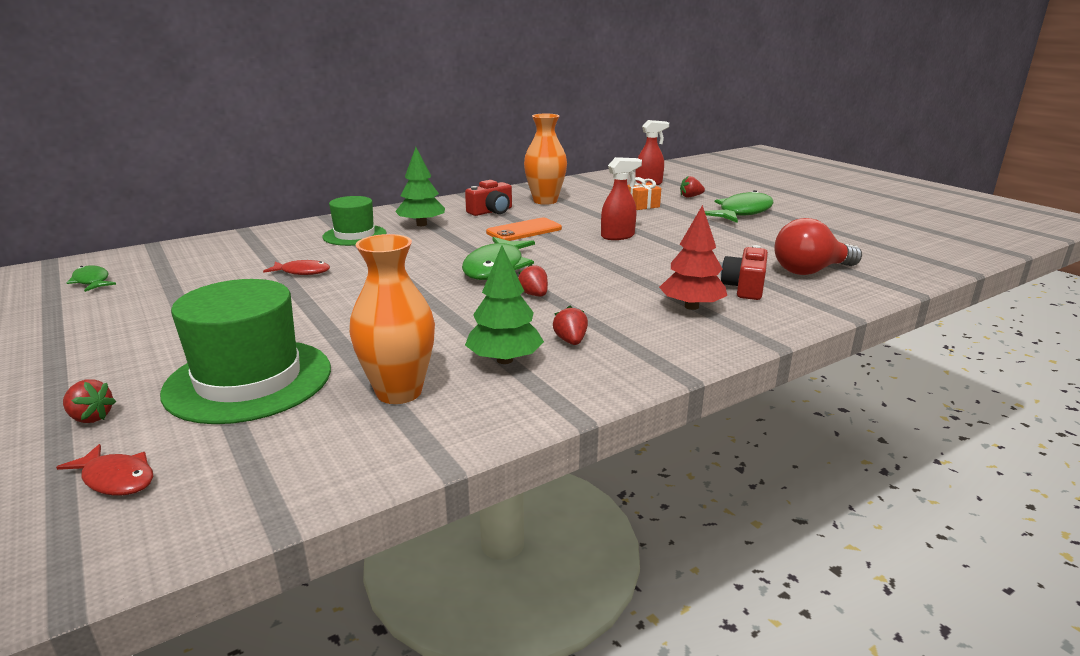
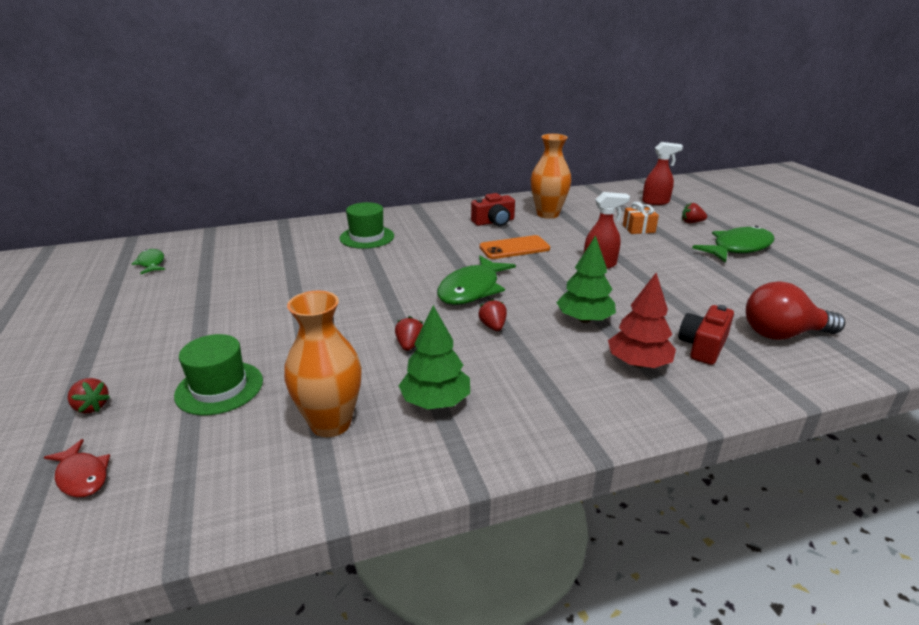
camera: 15 degrees right, 5 degrees up
(249, 380) = (219, 388): green hat -> green hat, size x0.62
(302, 272) = (309, 273): red fish -> none
(421, 224) = (427, 231): green tree -> green tree (584, 319)
(571, 341) = (504, 388): red strawberry -> red strawberry (409, 345)

